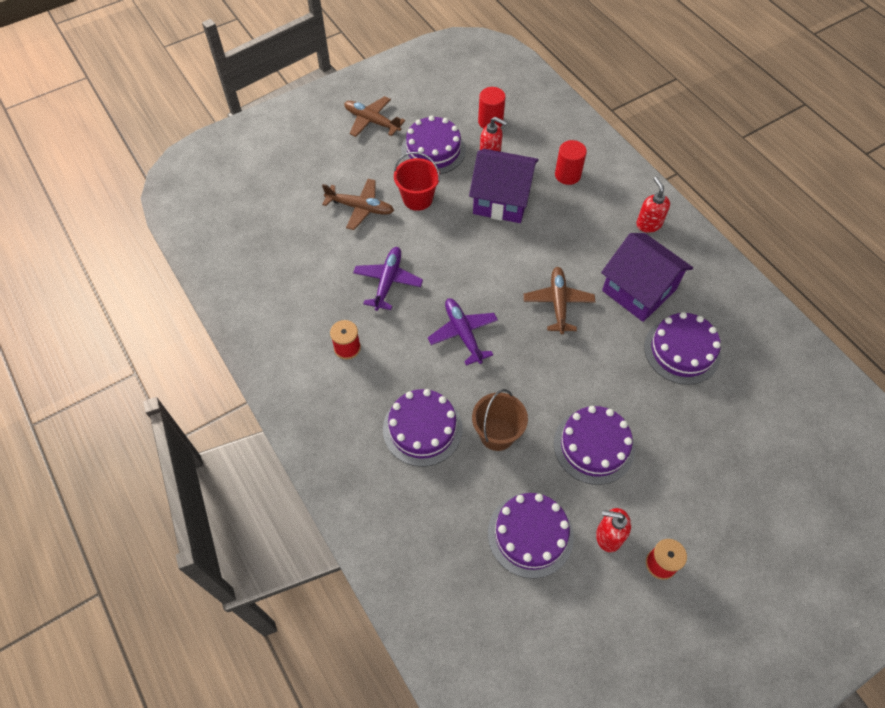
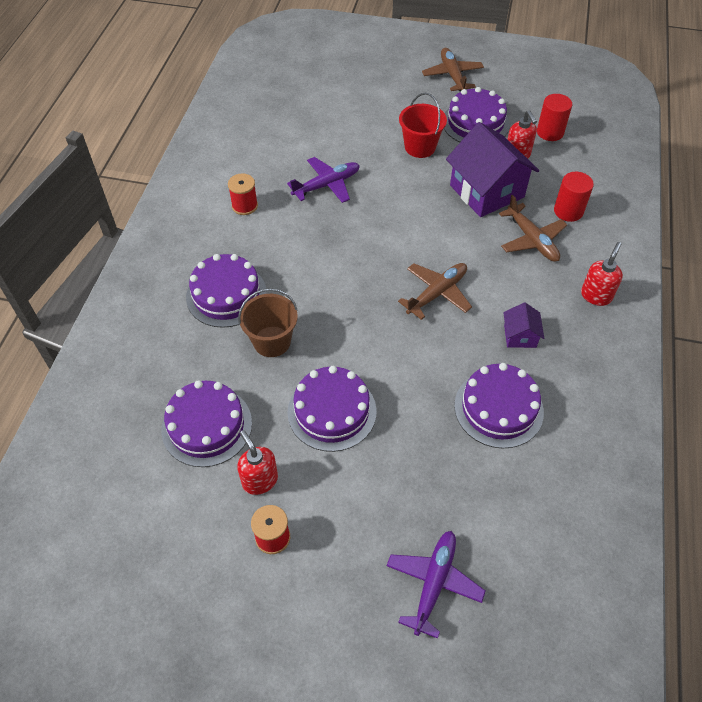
camera: 45 degrees right, 5 degrees down
(360, 208) = (369, 125): brown plane -> brown plane (531, 239)
(463, 334) = (335, 258): purple plane -> purple plane (433, 583)
(639, 290) = (520, 336): purple house -> purple house, size x0.47

